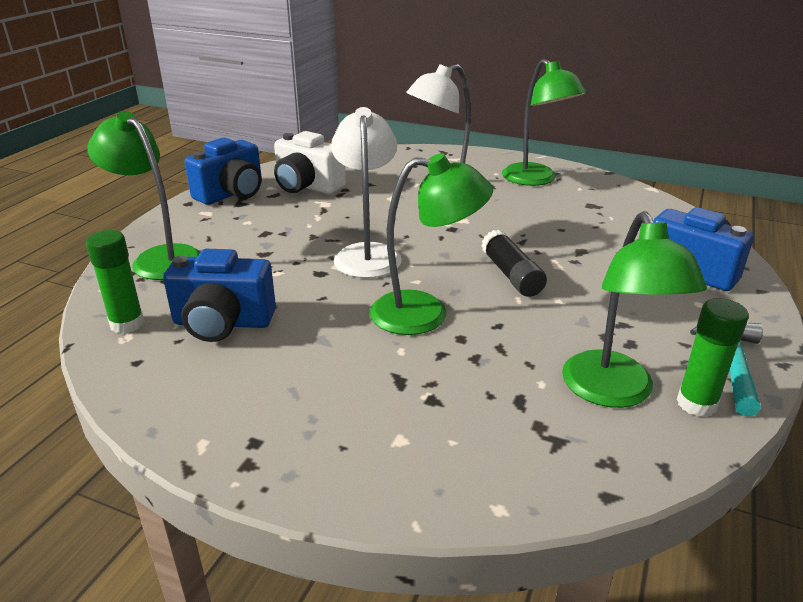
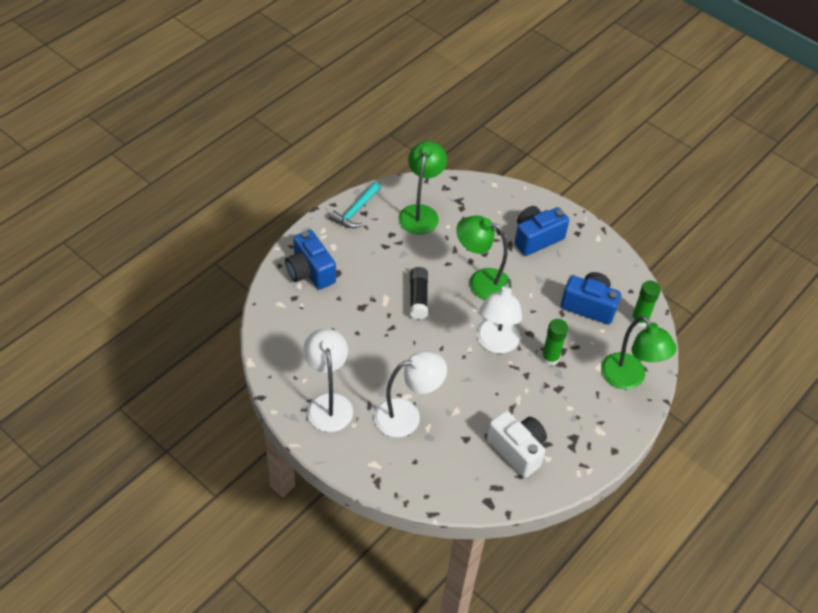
camera: 165 degrees left, 20 degrees up
(232, 194) = (579, 456): blue camera -> blue camera (536, 238)
(536, 180) = (328, 403): green lamp -> white lamp
(696, 404) = (390, 198): green glue stick -> green glue stick (550, 358)

